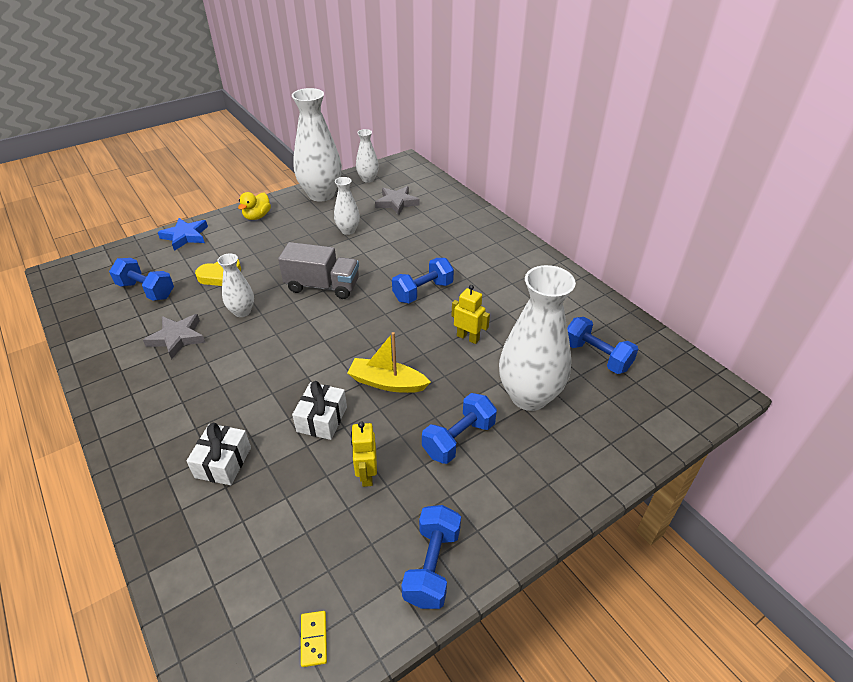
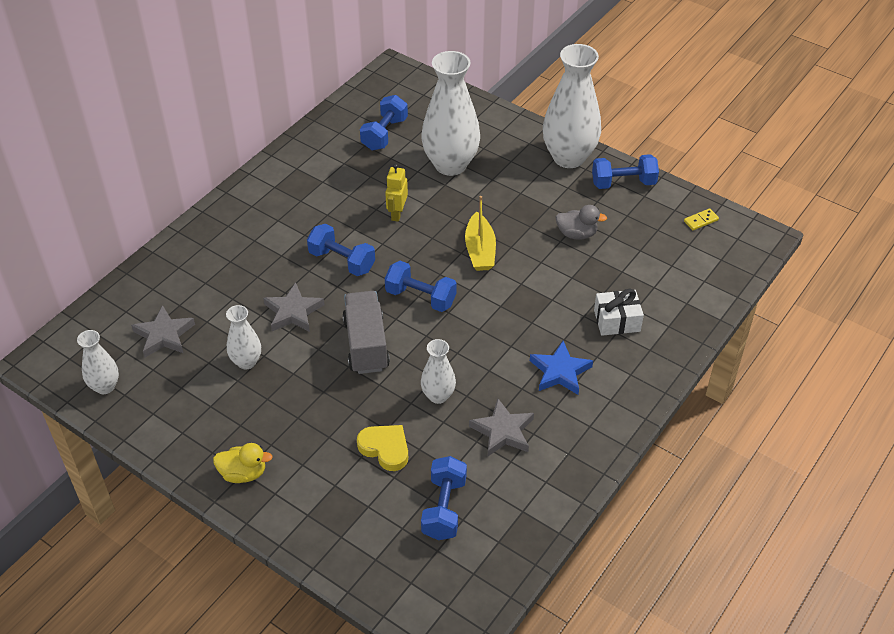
camera: 110 degrees left, 5 degrees up
(185, 236) = (319, 533): blue star -> blue star (560, 371)
(321, 194) = (163, 424): white vase -> white vase (569, 157)
(322, 419) = (541, 278): white gift -> none
(366, 474) = (577, 234): yellow robot -> grey duck
(382, 257) = (293, 312): none -> grey star
(458, 439) = (515, 194): blue dumbbell -> blue dumbbell (420, 297)

